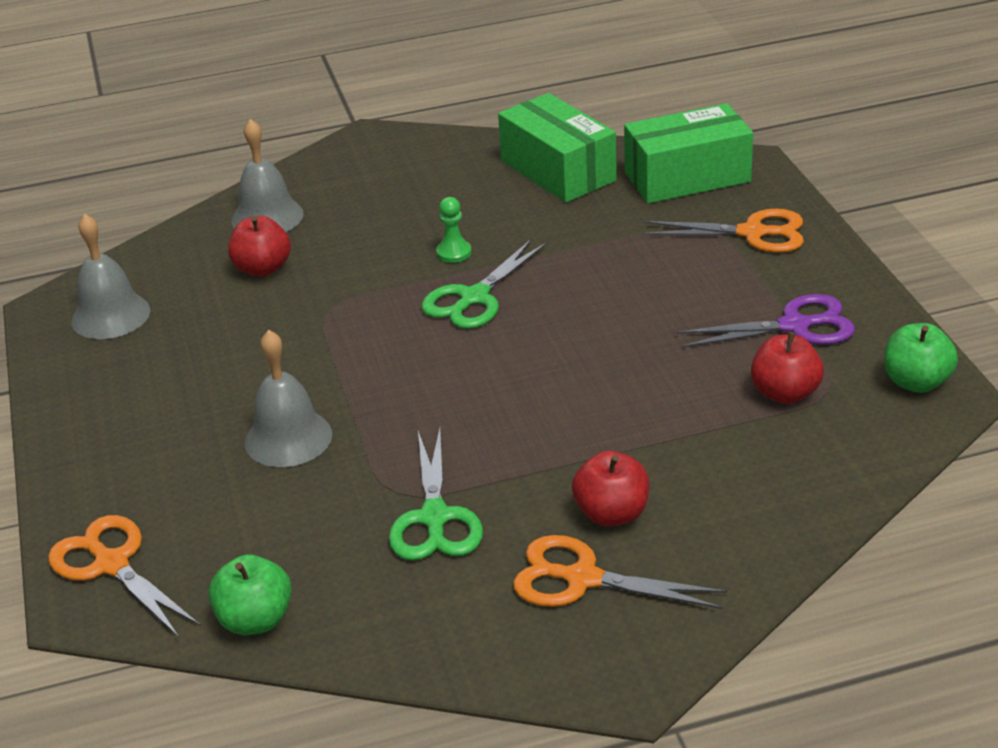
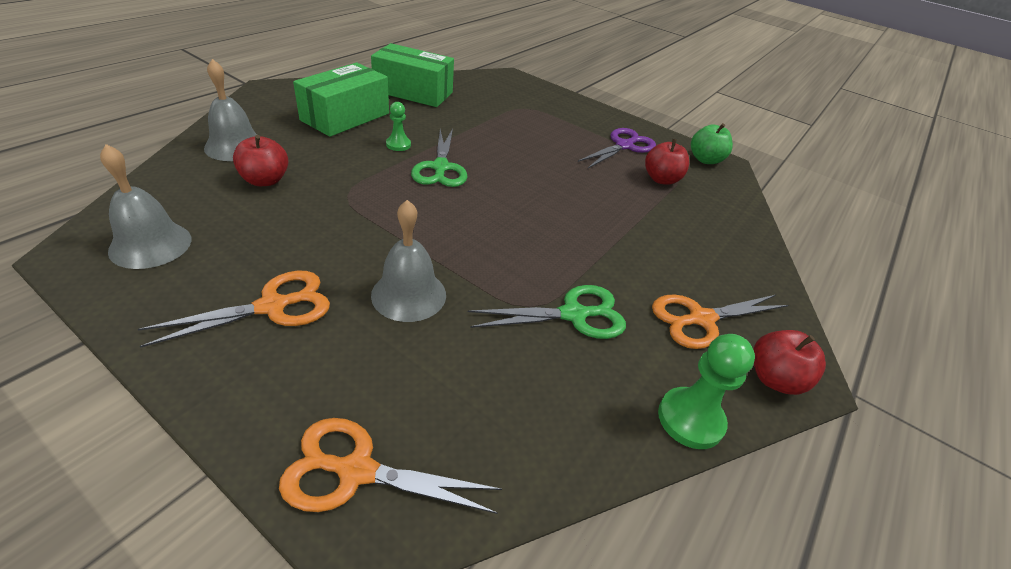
camera: 45 degrees left, 5 degrees up
(255, 620) = (538, 458): green apple -> none
(434, 658) = (690, 419): none -> green pawn
(435, 518) = (573, 314): green scissors -> green scissors turned 60 degrees counterclockwise
(612, 514) = (666, 272): red apple -> red apple (774, 379)
(687, 177) = (487, 86): green box -> green box (345, 117)
(752, 233) = (551, 107): orange scissors -> orange scissors (272, 306)

